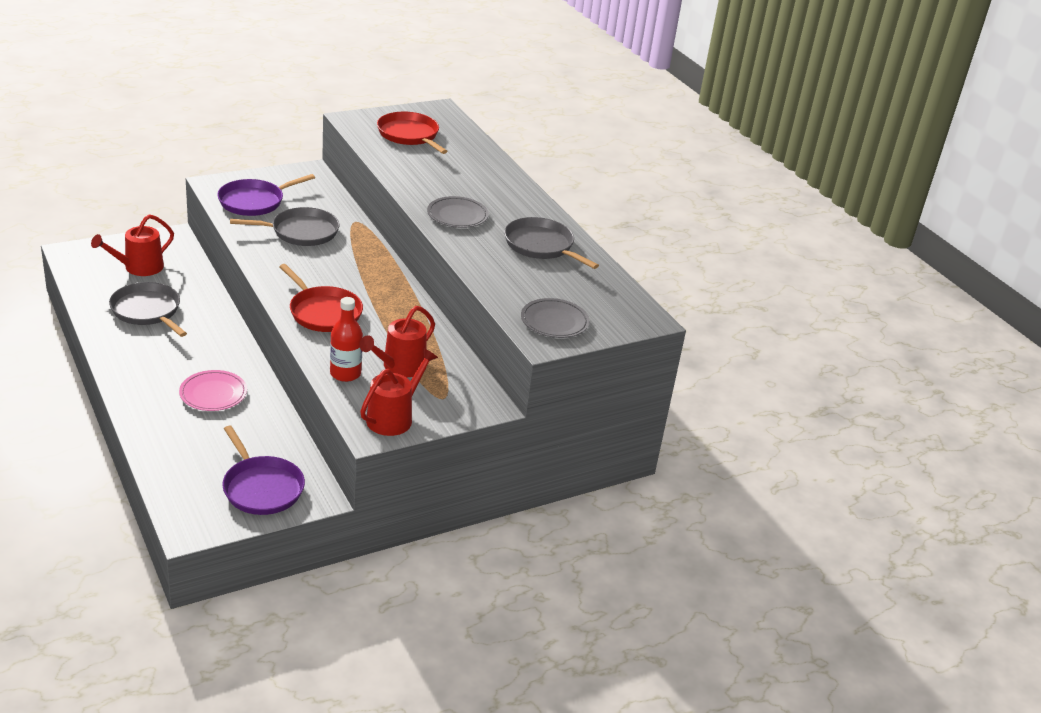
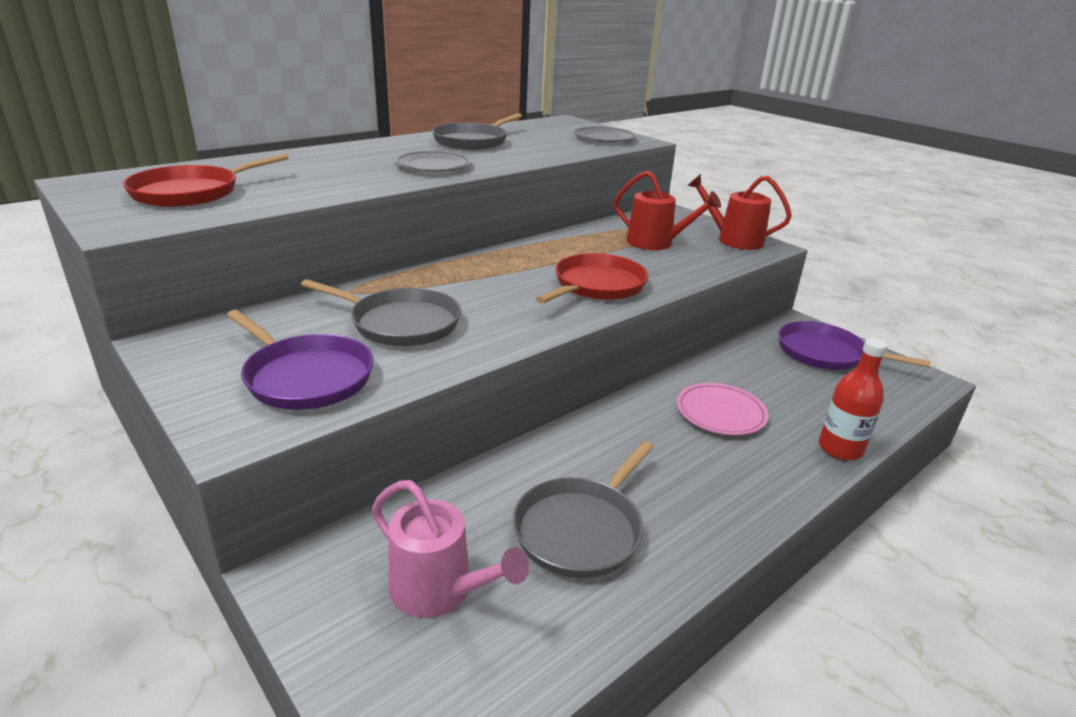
camera: 100 degrees left, 5 degrees down
(139, 267) = (439, 590): red watering can -> pink watering can
(261, 487) = (825, 353): purple pan -> purple pan turned 105 degrees counterclockwise
(301, 232) = (400, 323): grey pan -> grey pan turned 135 degrees clockwise
(345, 373) = (697, 263): red bottle -> red bottle (840, 449)

